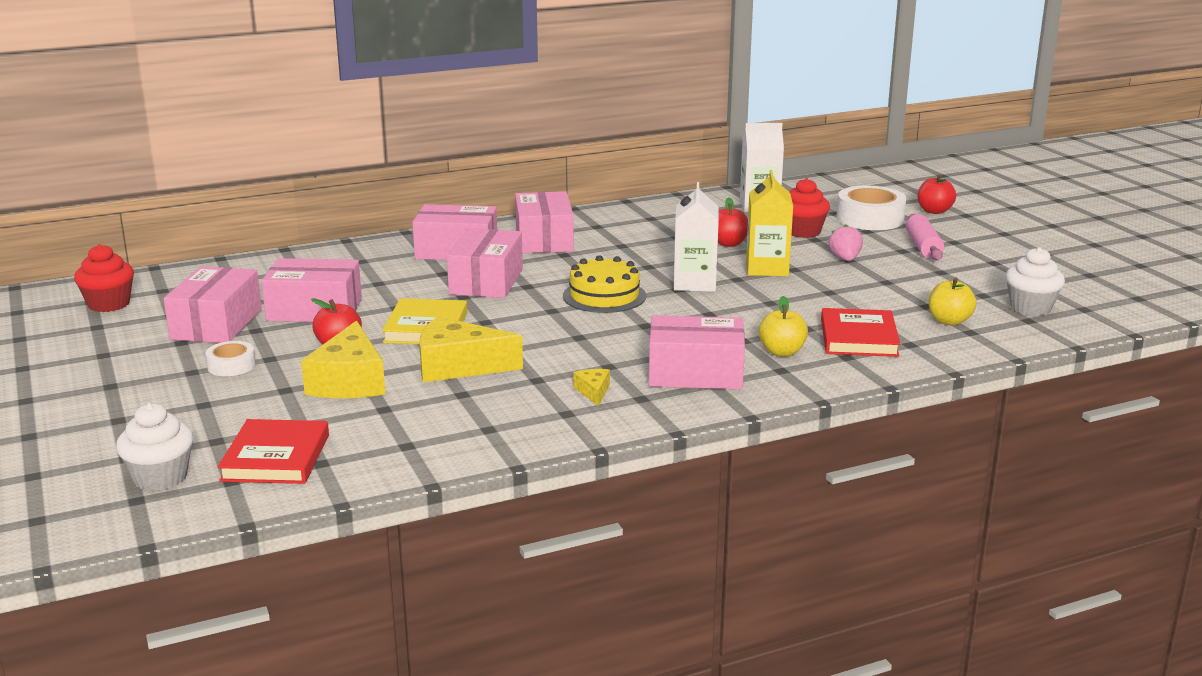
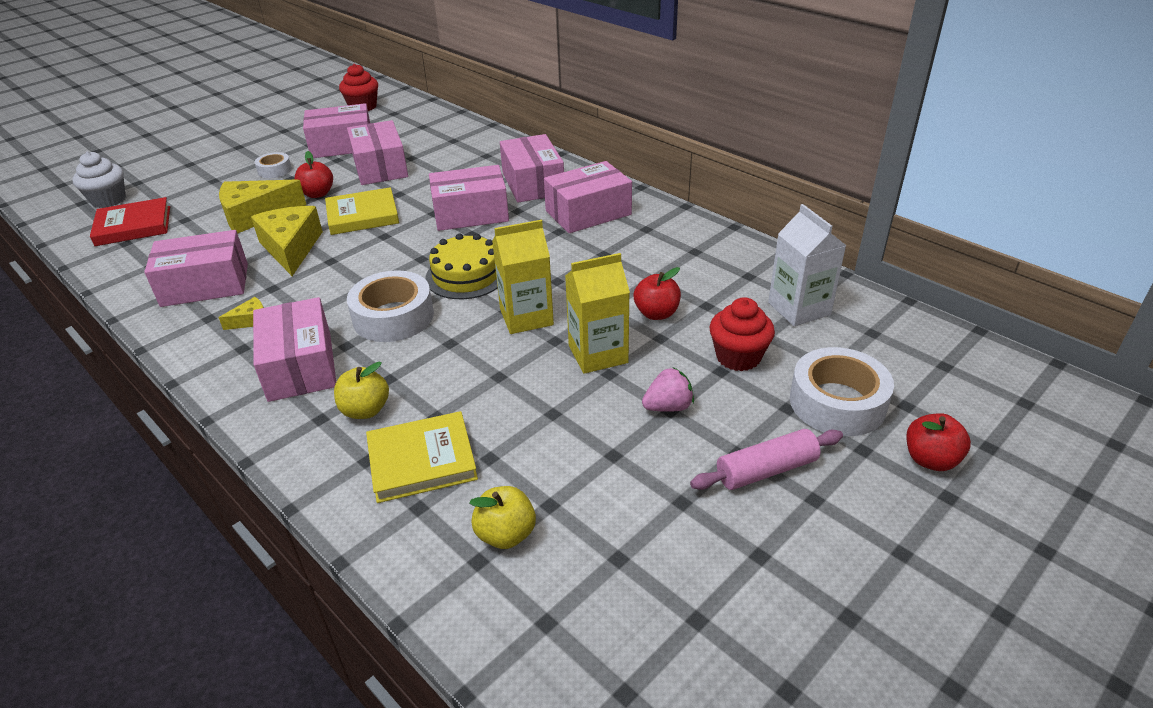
camera: 70 degrees right, 15 degrees up
(492, 413) = (205, 285): none -> pink box
(647, 330) = (393, 317): none -> white tape
(694, 283) = (526, 317): white carton -> yellow carton
(858, 338) = (422, 460): red book -> yellow book
(1030, 307) = (595, 620): white cupcake -> none

